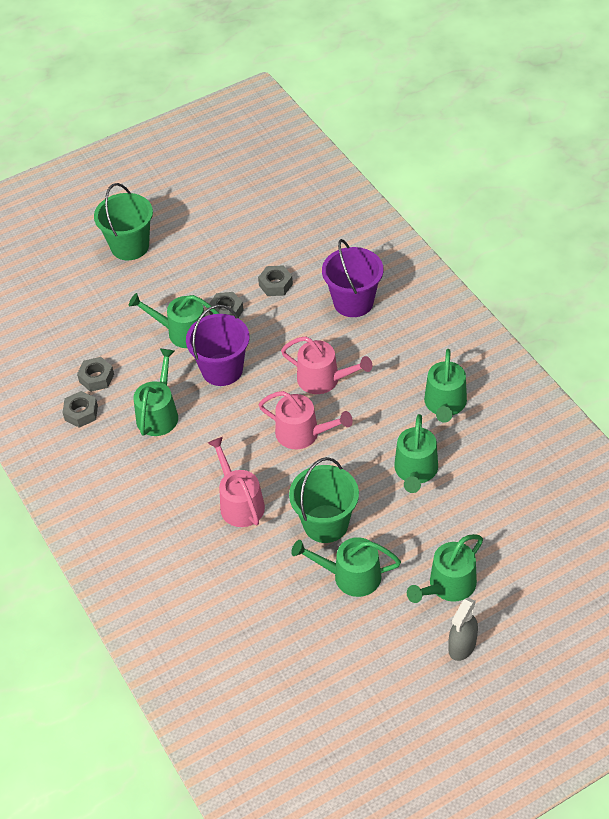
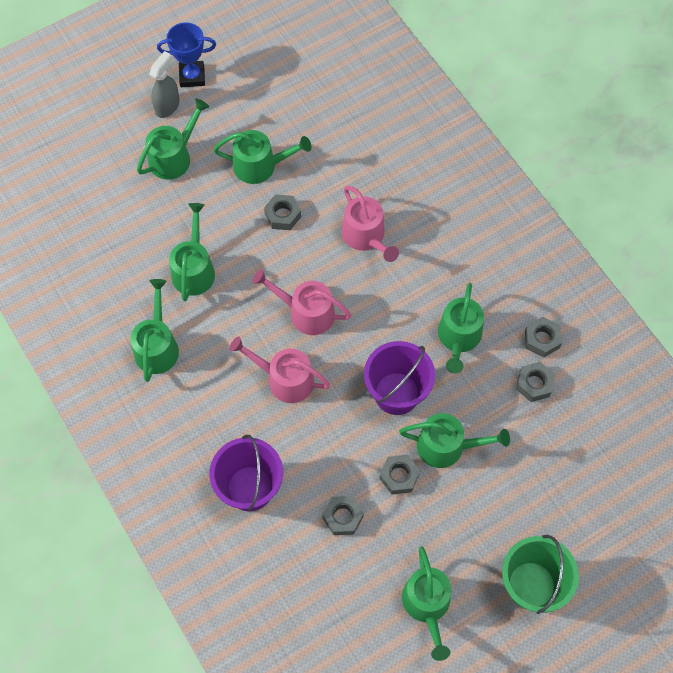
camera: 175 degrees right, 15 degrees up
(213, 234) = (427, 605): none -> green watering can
(325, 523) = (283, 215): green bucket -> grey nut
(436, 684) = (192, 76): none -> blue trophy

